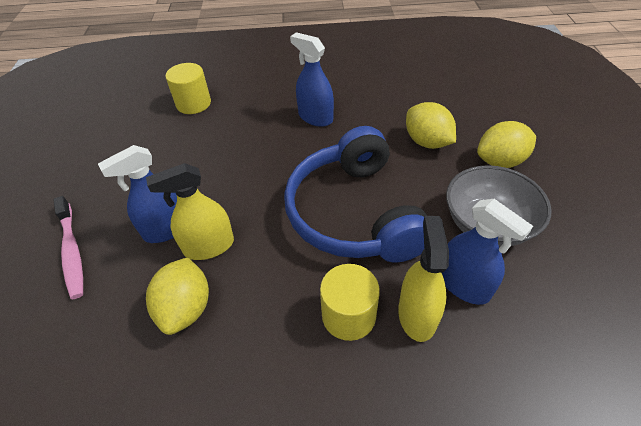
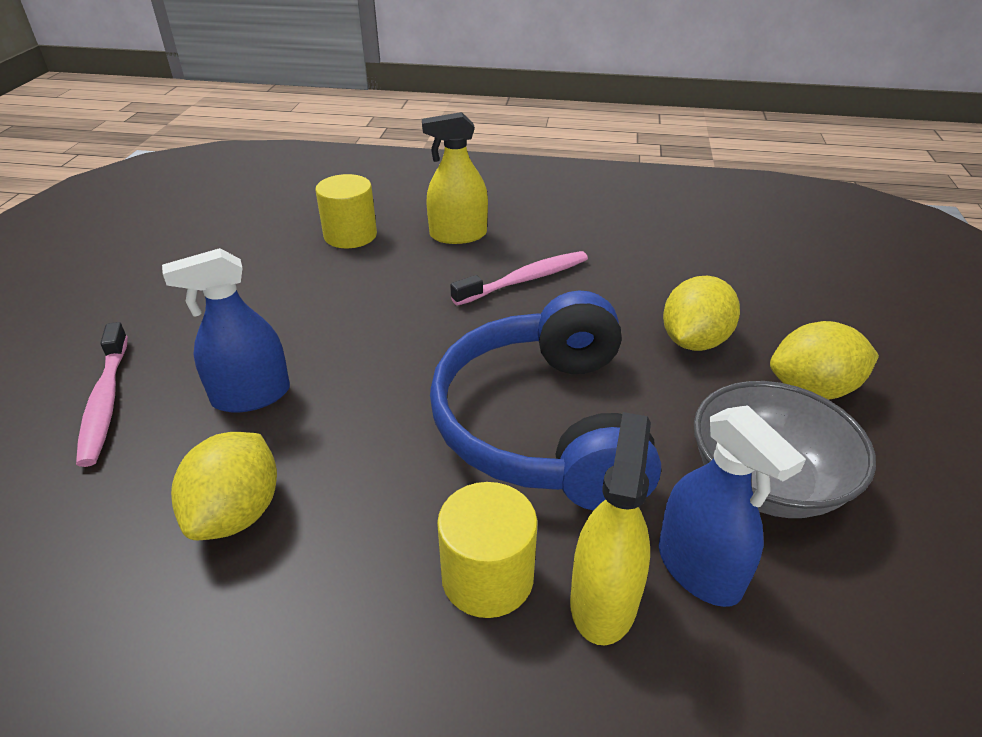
camera: 10 degrees right, 10 degrees down
(209, 246) = (303, 431): yellow spray bottle -> yellow spray bottle (458, 235)
(315, 117) = (525, 280): blue spray bottle -> pink toothbrush
(427, 142) = (694, 341): yellow lemon -> yellow lemon turned 60 degrees clockwise

